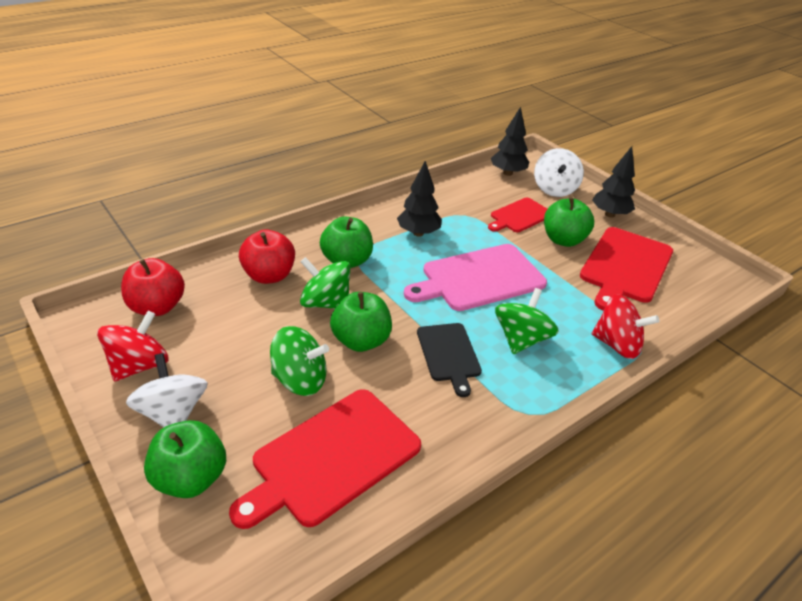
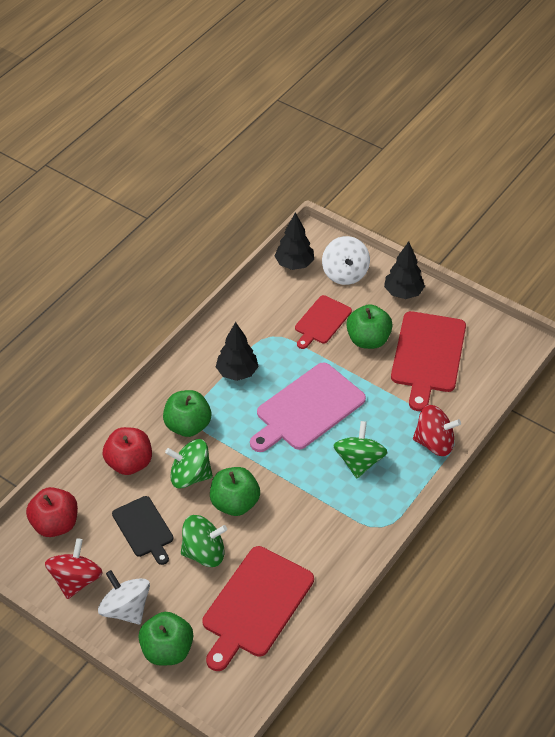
camera: 15 degrees left, 10 degrees up
(449, 354) = (307, 494): black cutting board -> black cutting board (144, 529)

